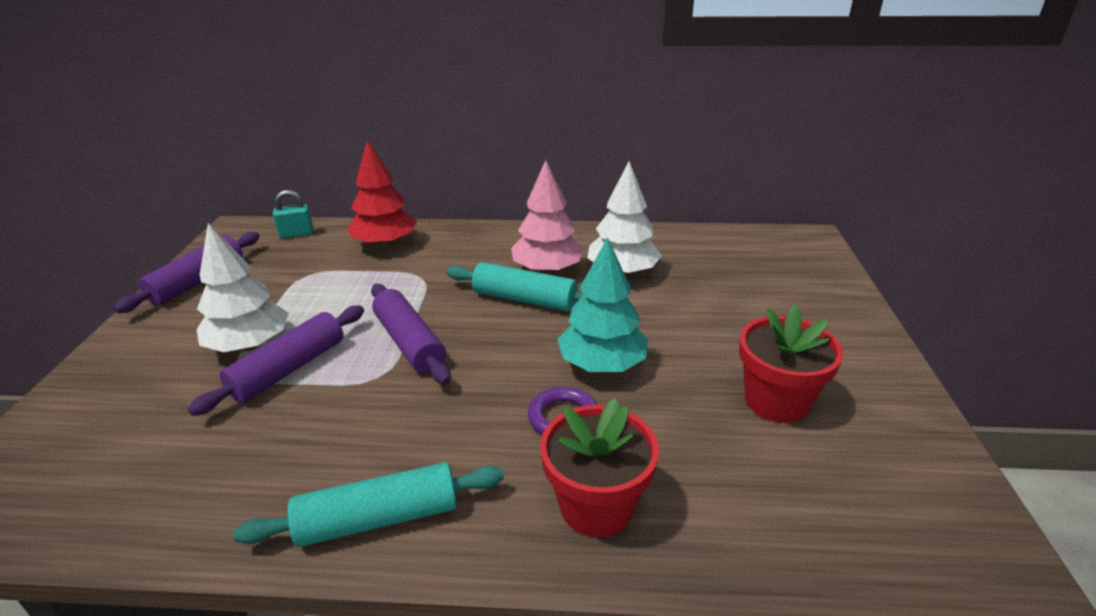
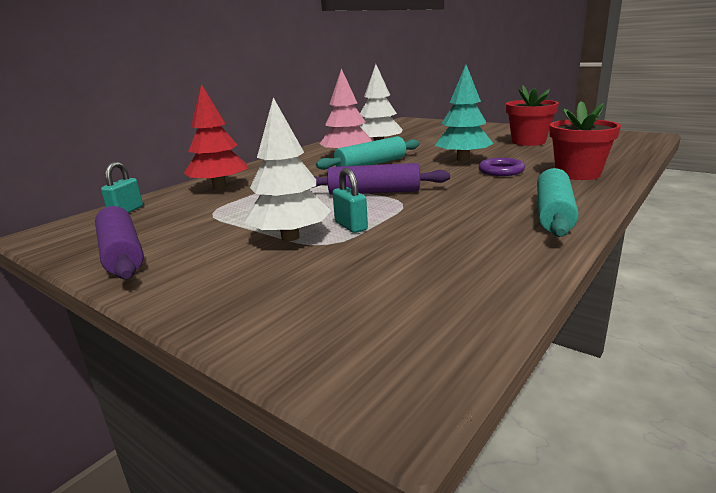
camera: 55 degrees left, 10 degrees down
(289, 369) = (351, 226): purple rolling pin -> turquoise padlock

